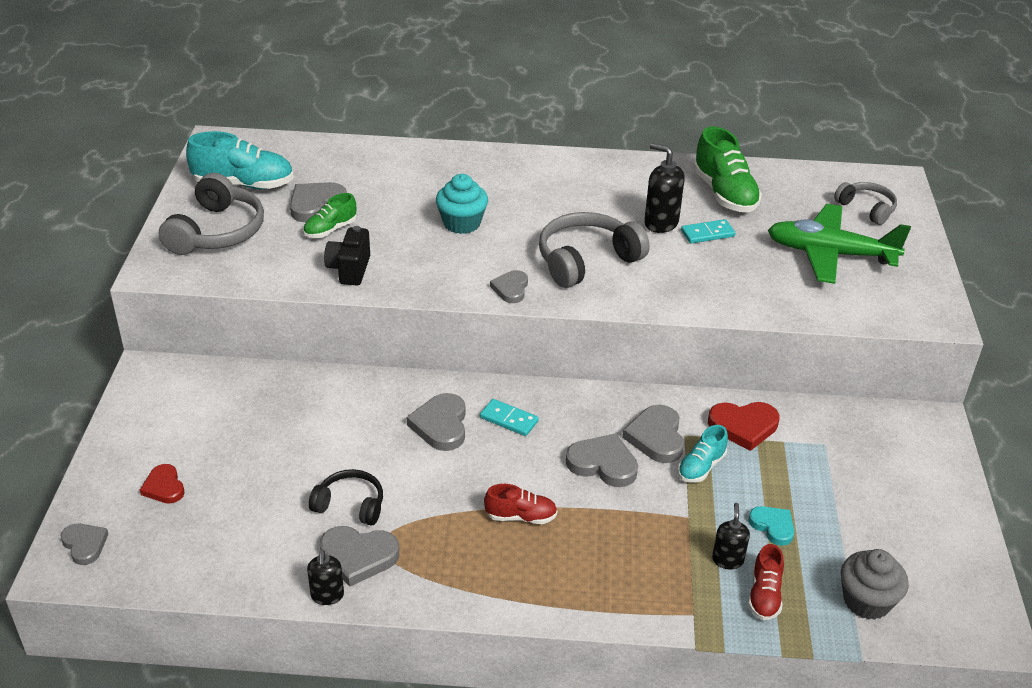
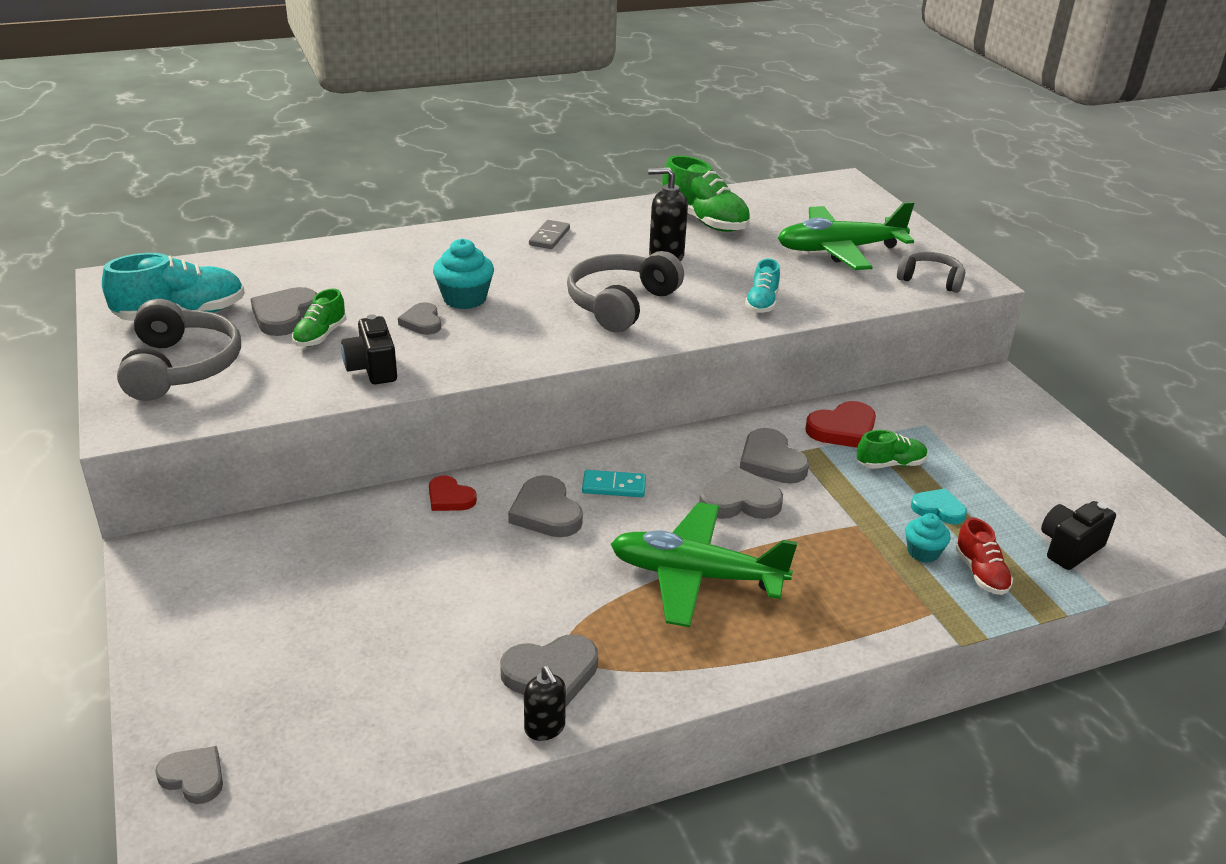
camera: 25 degrees left, 5 degrees down
(164, 487) = (259, 675): red heart -> red heart (450, 498)
(350, 505) = (503, 623): black headphones -> none
(511, 289) = (564, 346): grey heart -> grey heart (422, 322)
(521, 516) = (696, 576): red shoe -> green plane
(573, 179) = (549, 237): none -> grey domino
(701, 467) = (833, 476): turquoise shoe -> turquoise shoe (762, 303)
(707, 234) = (717, 257): turquoise domino -> none
(727, 560) = (923, 552): black soap dispenser -> turquoise cupcake
(761, 472) = (890, 464): none -> green shoe
(866, 209) = (838, 208): grey headphones -> grey headphones (931, 280)
(866, 601) = (1069, 548): grey cupcake -> black camera

